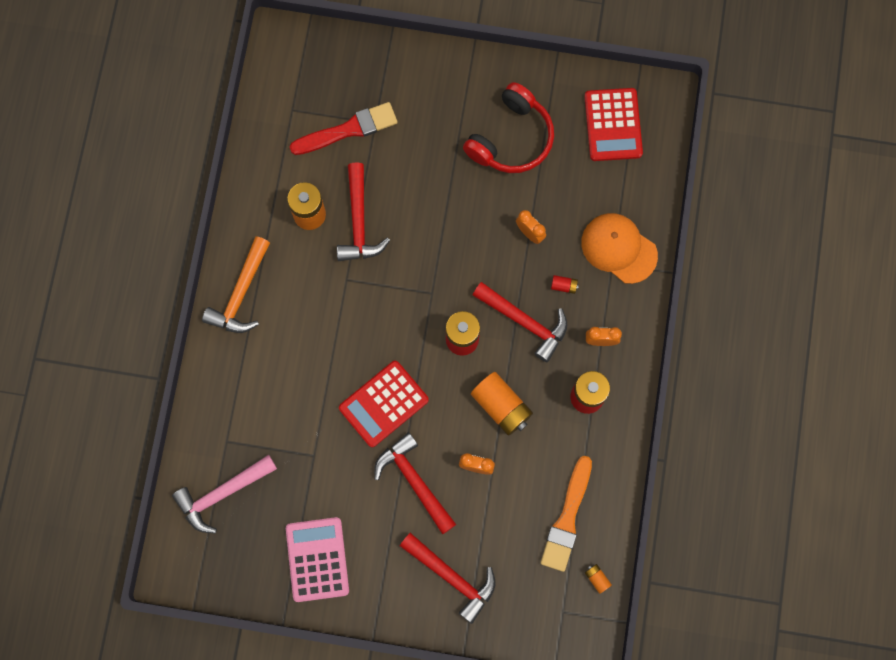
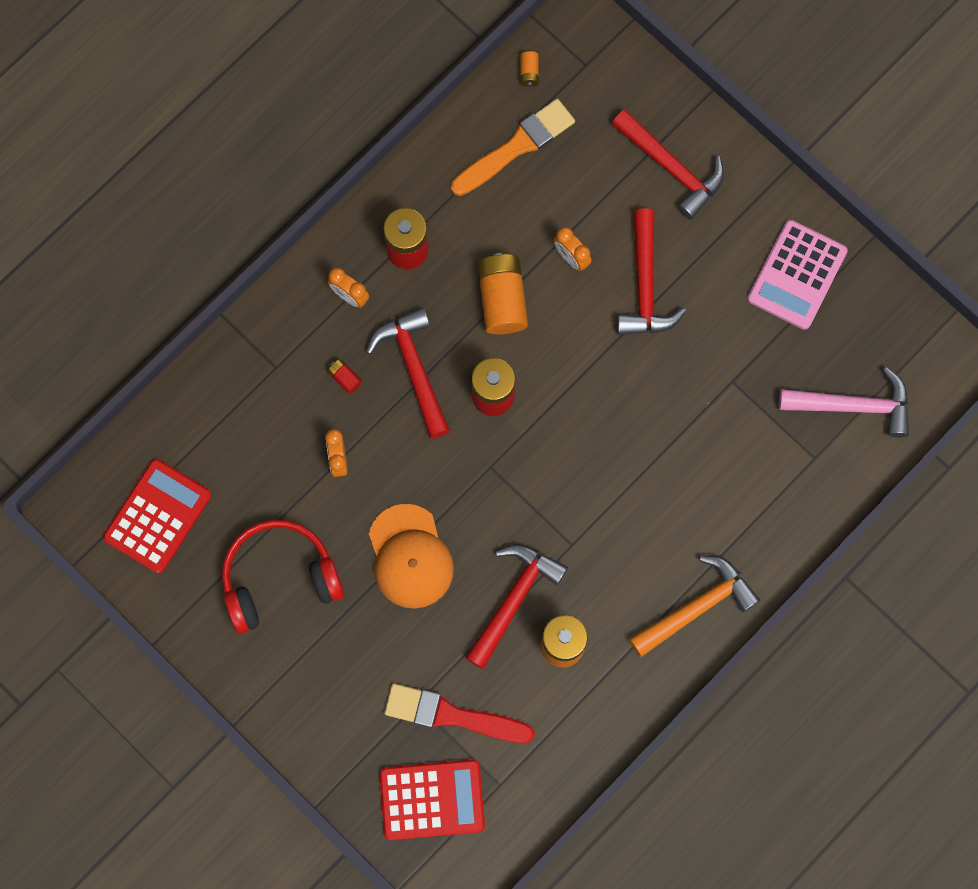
camera: 145 degrees left, 0 degrees up
(383, 404) = (622, 384): red calculator -> red calculator (432, 799)
(452, 577) = (672, 168): red hammer -> red hammer turned 150 degrees clockwise
(618, 248) = (257, 377): orange cap -> orange cap (410, 557)

